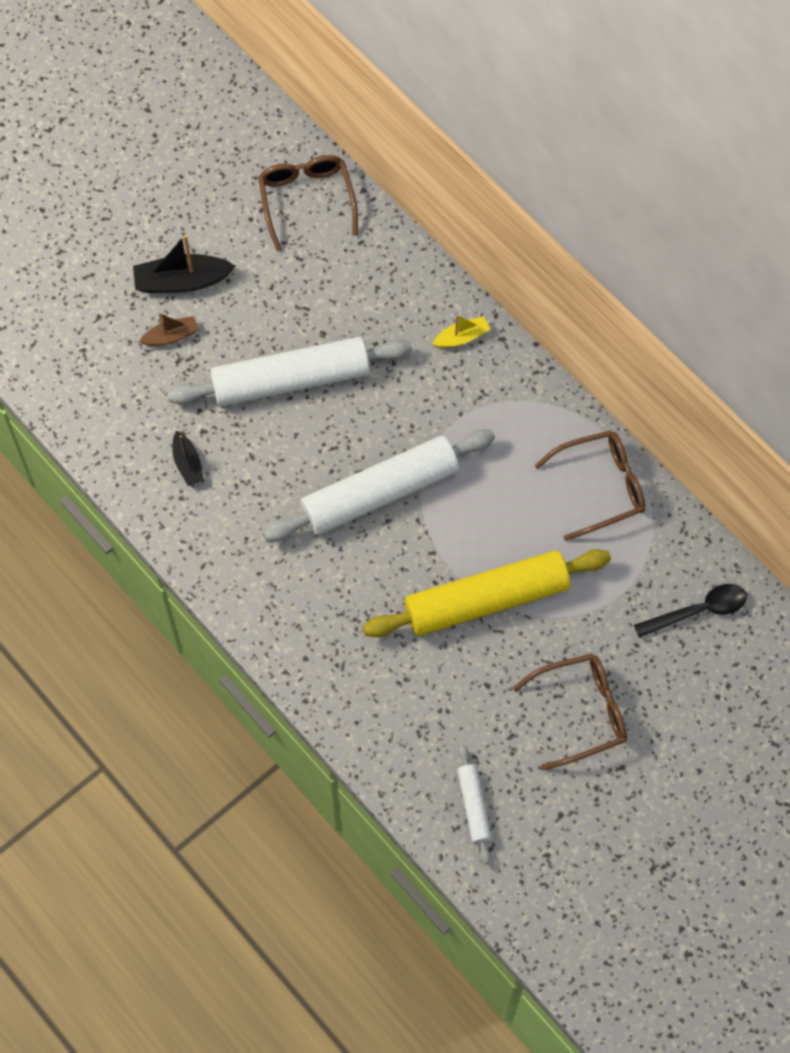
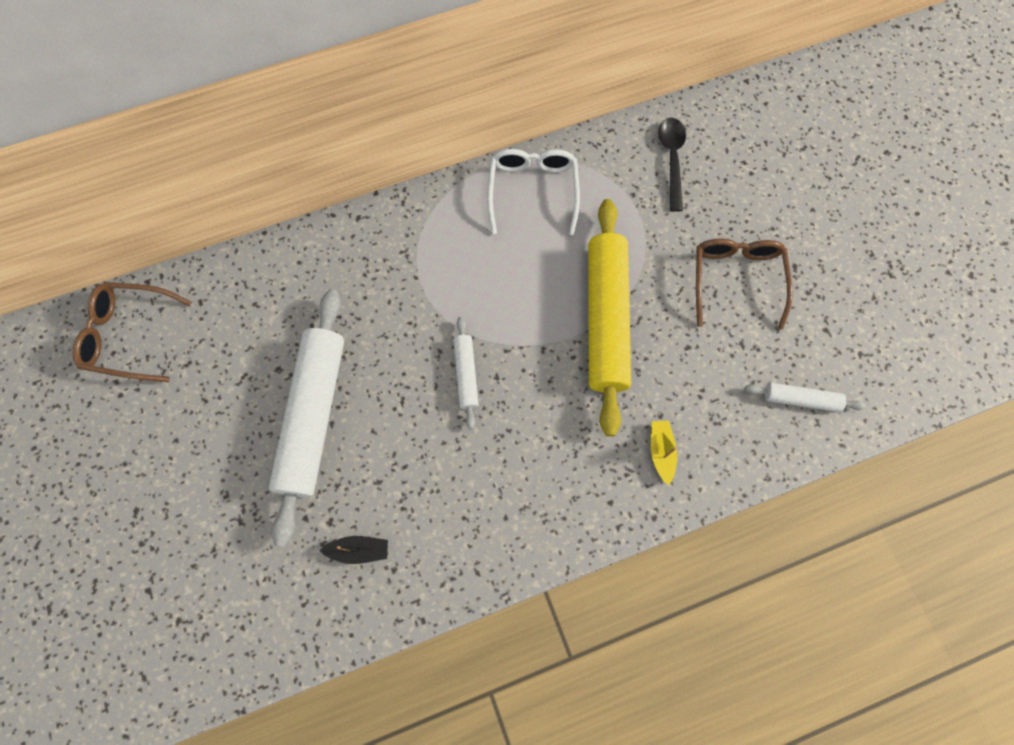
camera: 70 degrees left, 5 degrees up
(171, 336) = (209, 519): brown boat -> none
(182, 281) = (152, 487): black boat -> none
(380, 493) = (466, 374): white rolling pin -> white rolling pin, size x0.46
(461, 337) = (341, 250): yellow boat -> yellow boat (661, 452)
(600, 487) = (533, 192): brown glasses -> white glasses

